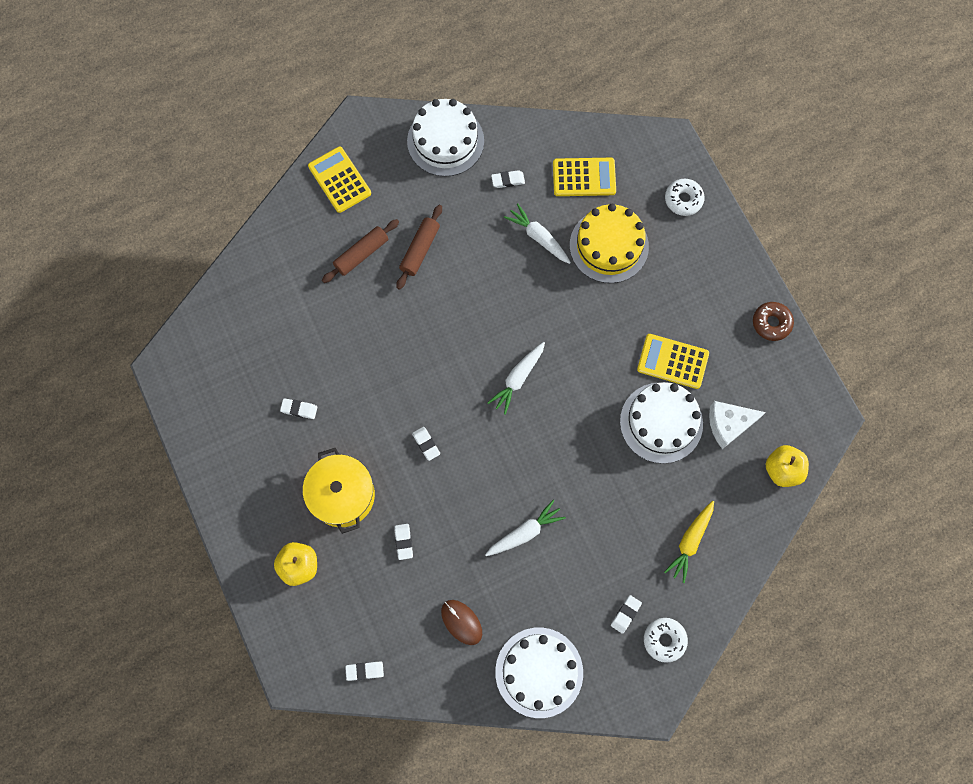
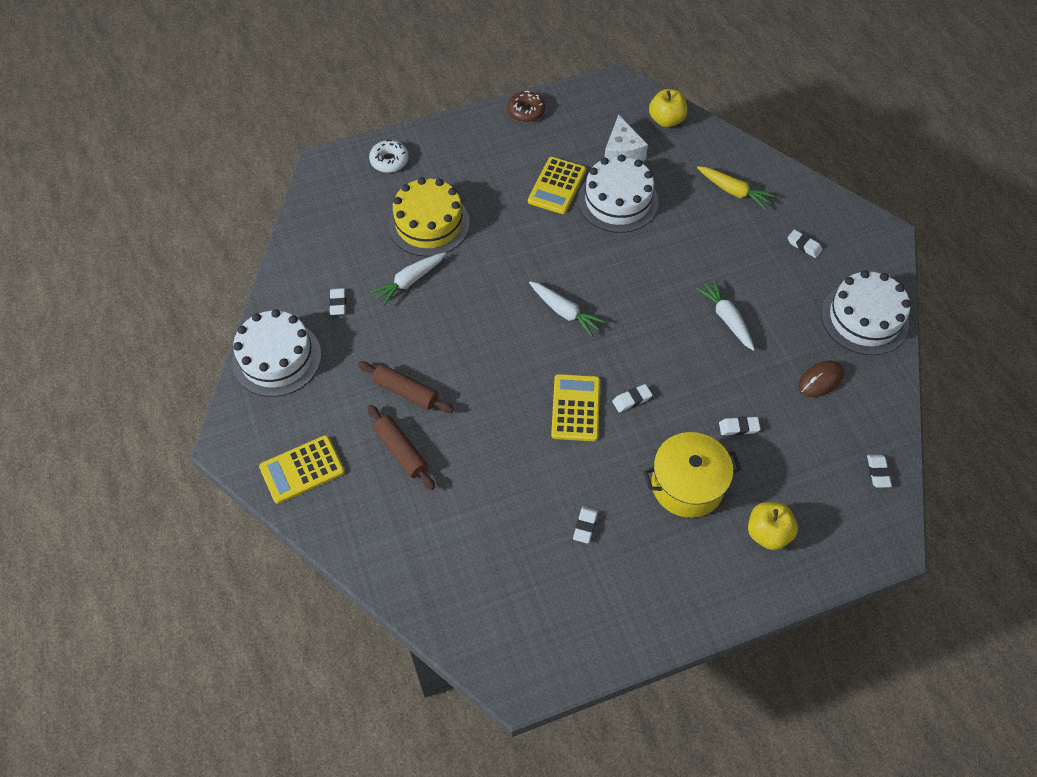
camera: 85 degrees left, 15 degrees down
(584, 177) = (348, 237): yellow calculator -> yellow calculator (575, 408)
(664, 640) = (826, 219): white donut -> none

